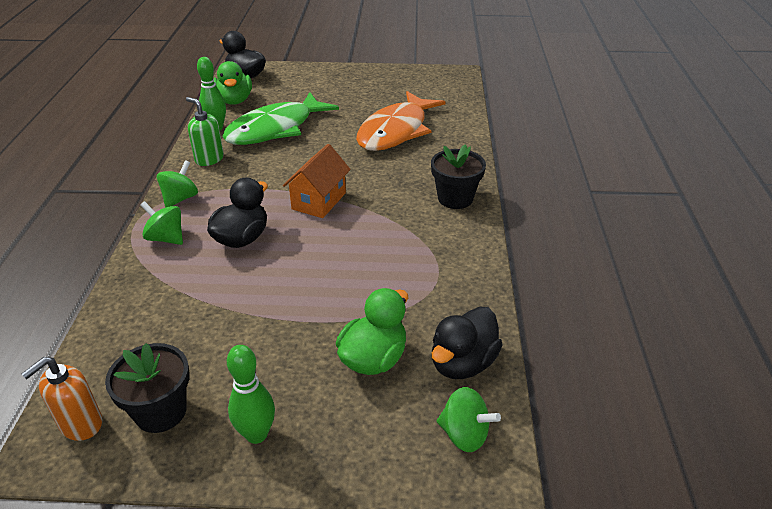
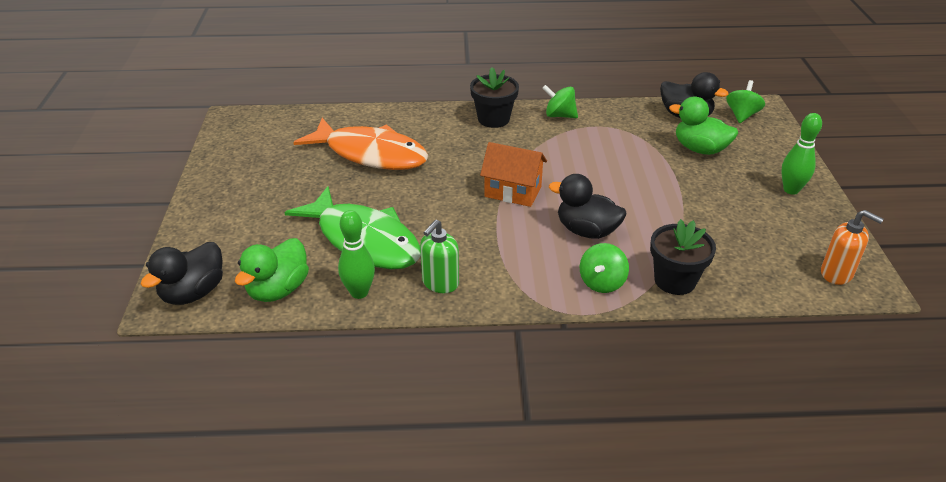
camera: 95 degrees left, 0 degrees up
(161, 411) = (801, 236): black flower pot -> black flower pot (675, 280)
(180, 199) = (529, 289): green spinning top -> green spinning top (559, 115)
(234, 100) = (278, 290): green duck -> green duck turned 135 degrees clockwise

